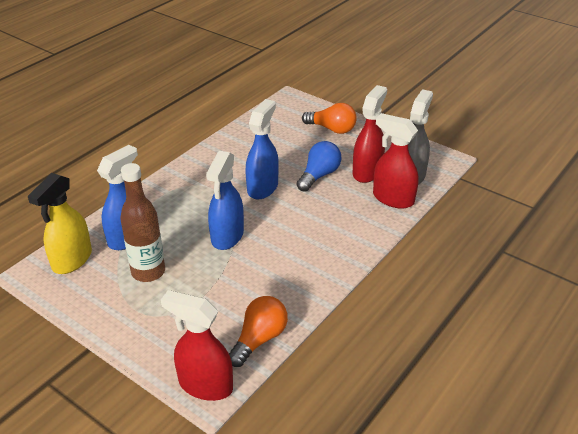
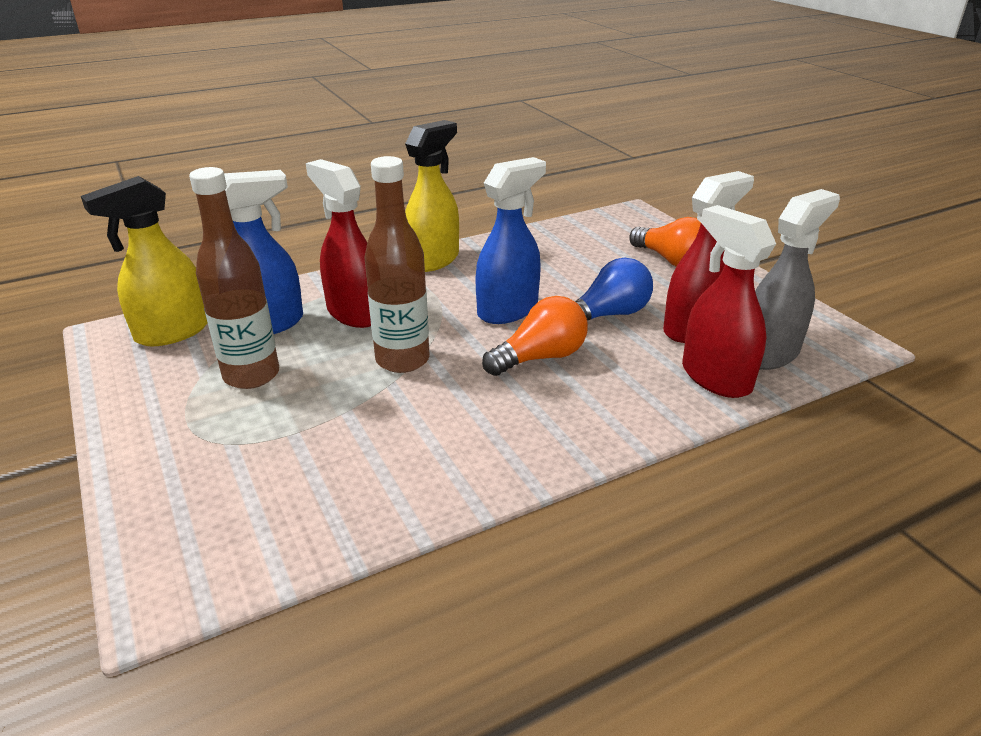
camera: 25 degrees right, 5 degrees down
(194, 164) = (433, 260): none -> yellow spray bottle
(205, 385) = (171, 577): red spray bottle -> red spray bottle (354, 313)
(227, 236) = (402, 360): blue spray bottle -> brown bottle
(259, 339) = (322, 531): orange light bulb -> orange light bulb (540, 357)

